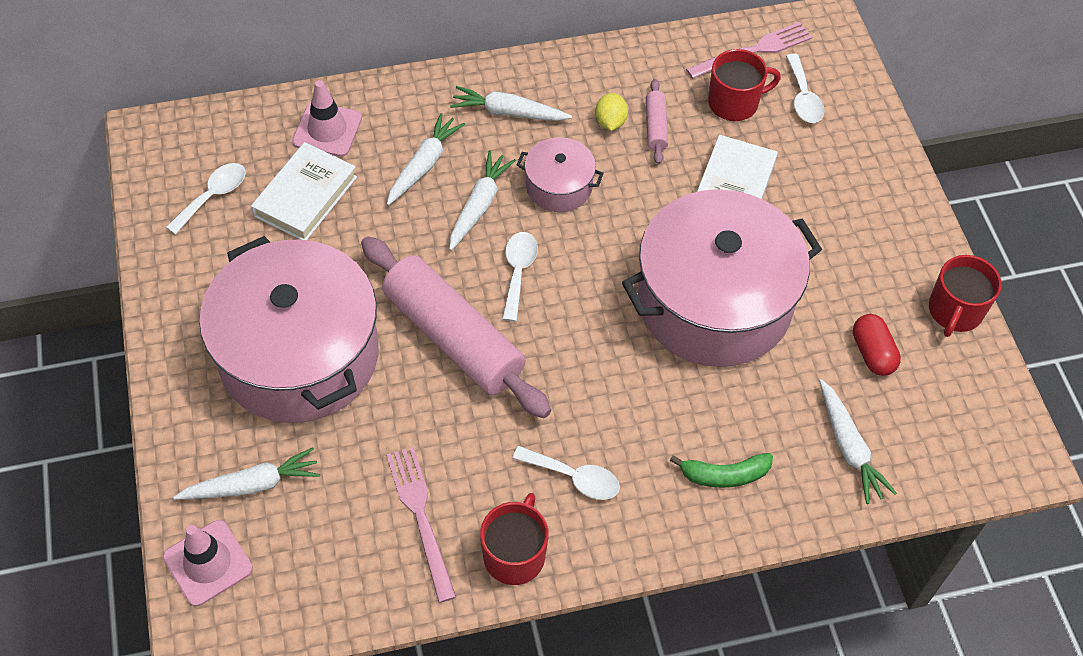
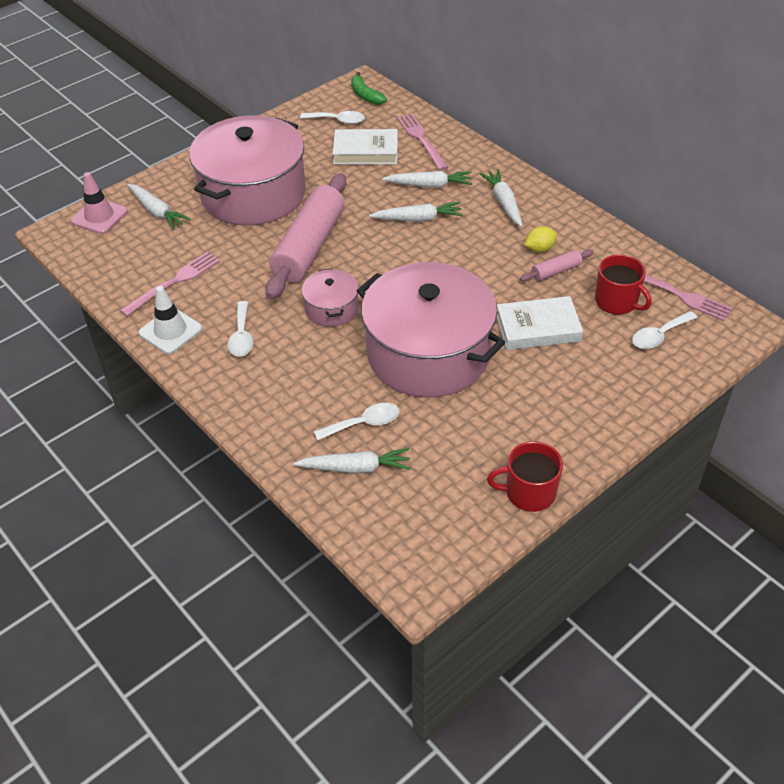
camera: 65 degrees right, 10 degrees down
(327, 130) = (421, 140): pink traffic cone -> pink fork
(515, 555) = (170, 331): red mug -> white traffic cone
(518, 272) = (380, 254): white spoon -> white spoon (364, 423)
(559, 186) = (463, 246): pink pot -> pink pot (331, 309)
(724, 475) = (289, 408): green banana -> green banana (365, 95)
(849, 448) = (356, 468): white carrot -> white carrot turned 135 degrees counterclockwise
(872, 353) = (450, 454): red capsule -> none

